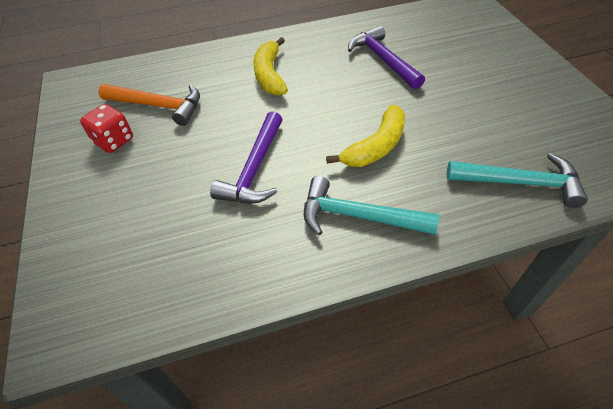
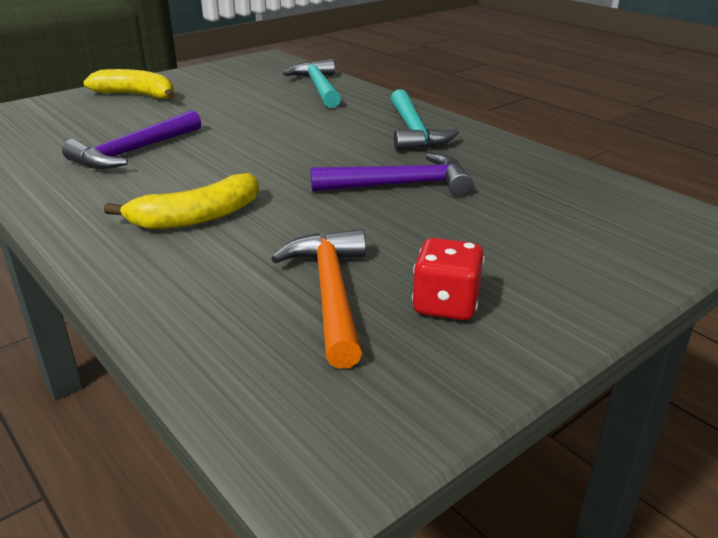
camera: 115 degrees left, 20 degrees down
(376, 147) = (313, 136): yellow banana -> yellow banana (137, 95)

